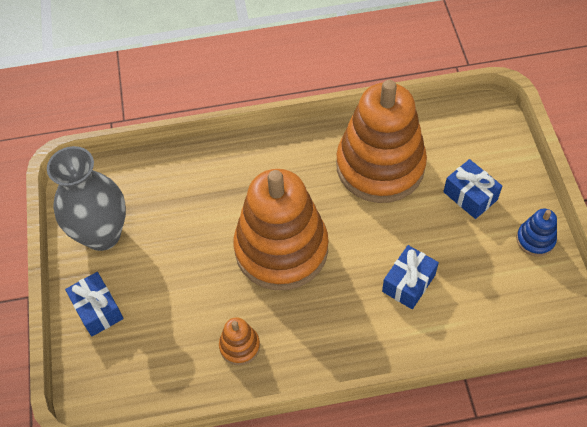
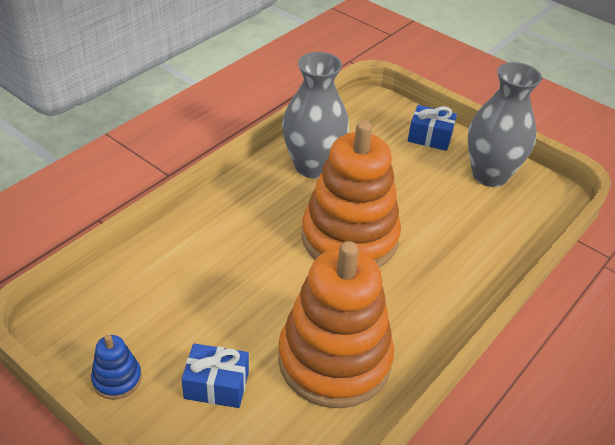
camera: 135 degrees right, 15 degrees down
(239, 346) = (312, 166): orange stacking toy -> grey vase
(408, 283) = (219, 271): blue gift -> none

